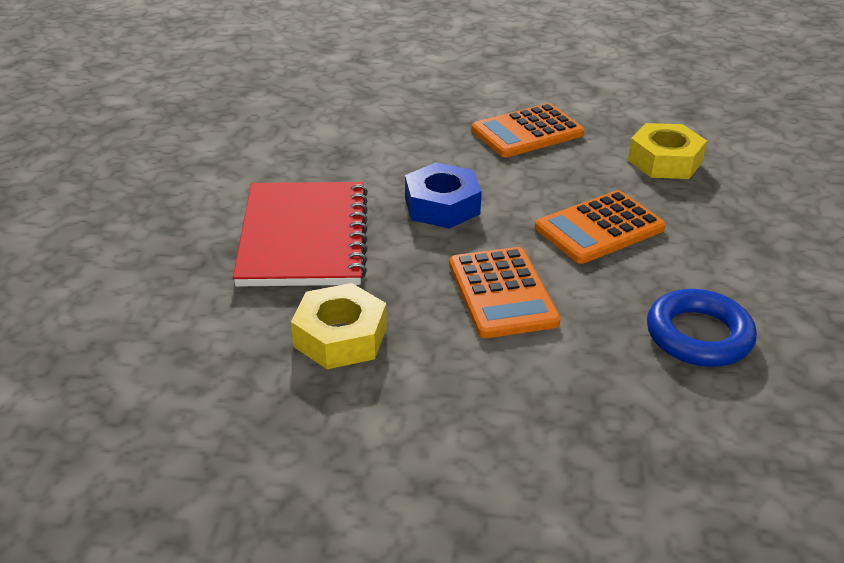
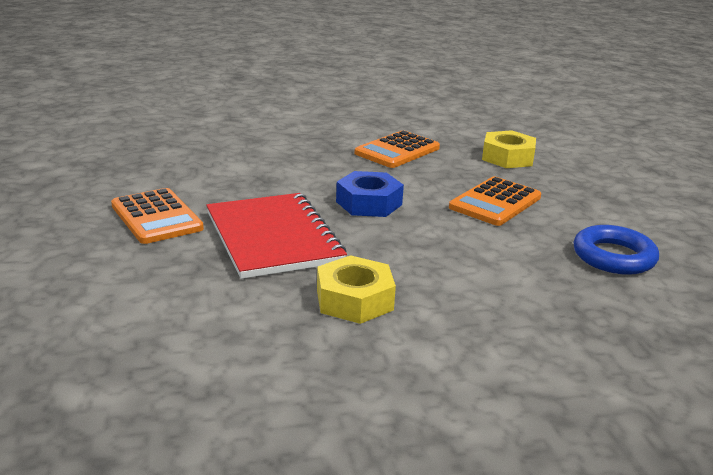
camera: 20 degrees left, 10 degrees down
(502, 293) = (457, 252): orange calculator -> orange calculator (156, 217)

